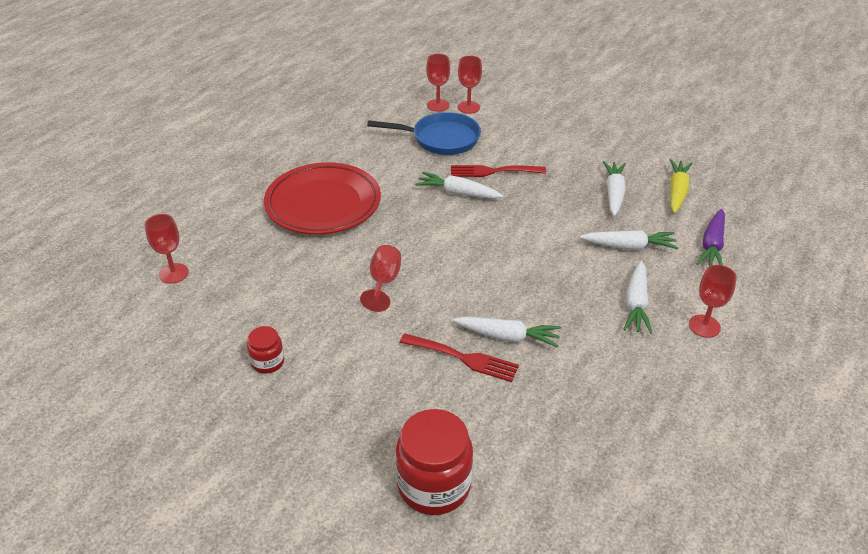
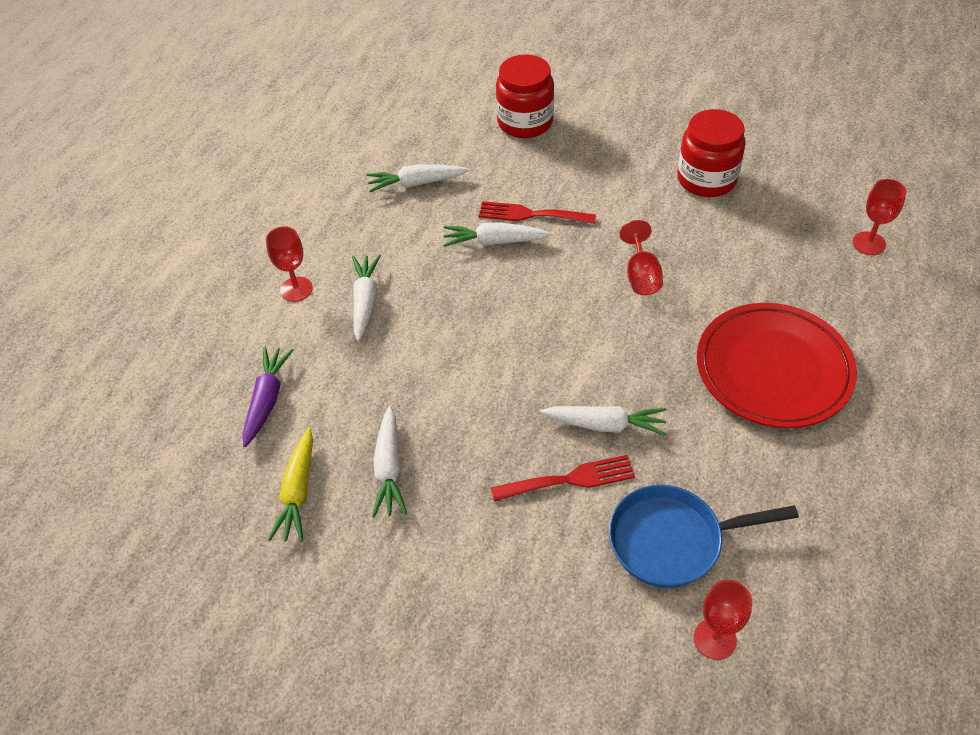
camera: 170 degrees right, 10 degrees up
(268, 362) = (706, 179): red jar -> red jar, size x1.92
(468, 107) = (657, 645): red goblet -> none
(629, 246) = (370, 378): white carrot -> white carrot (416, 183)

